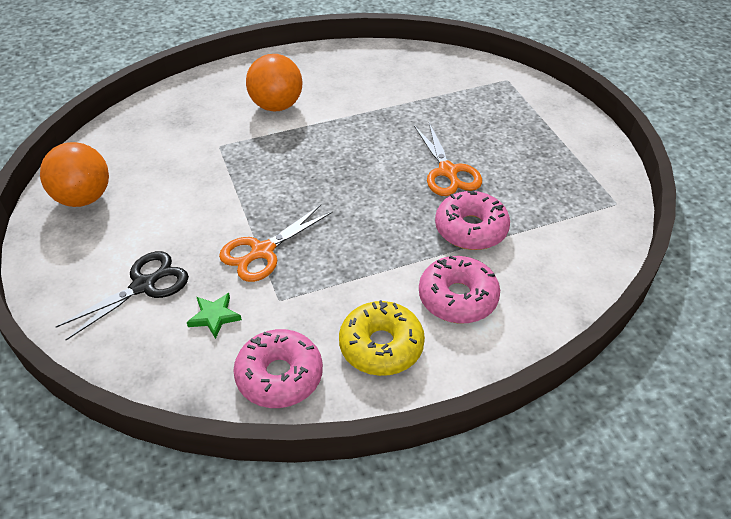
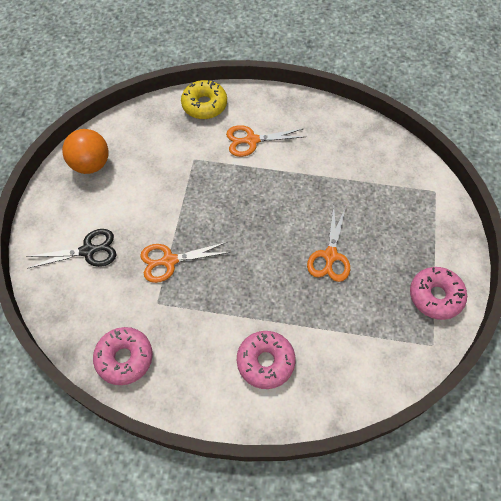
camera: 30 degrees right, 15 degrees up
(214, 317) = (114, 295): green star -> none
(276, 105) = (251, 140): orange ball -> orange scissors
(381, 346) = (195, 371): yellow donut -> yellow donut (204, 105)
(471, 229) = (312, 312): pink donut -> pink donut (435, 296)

